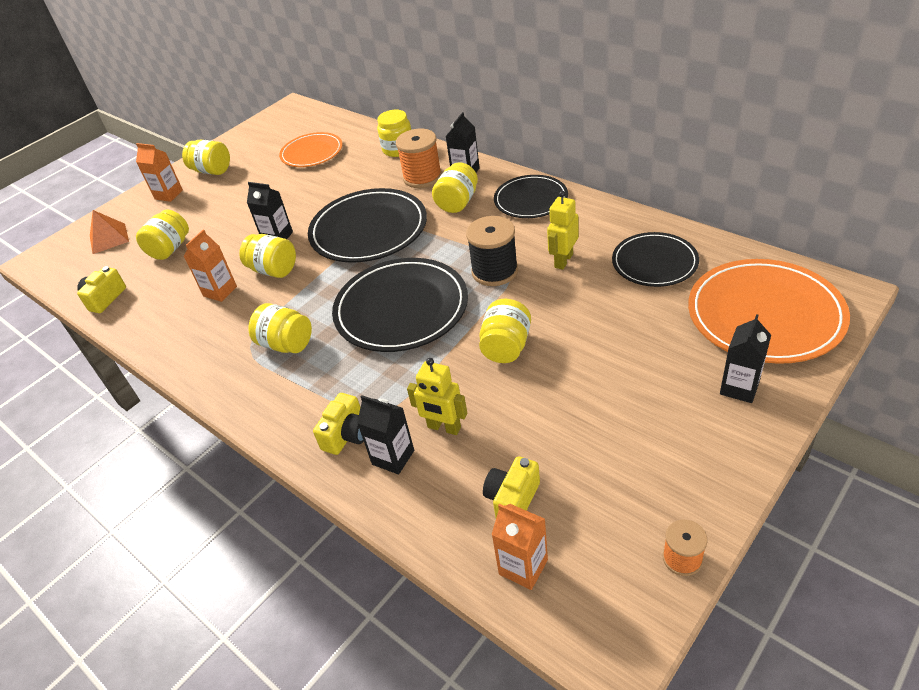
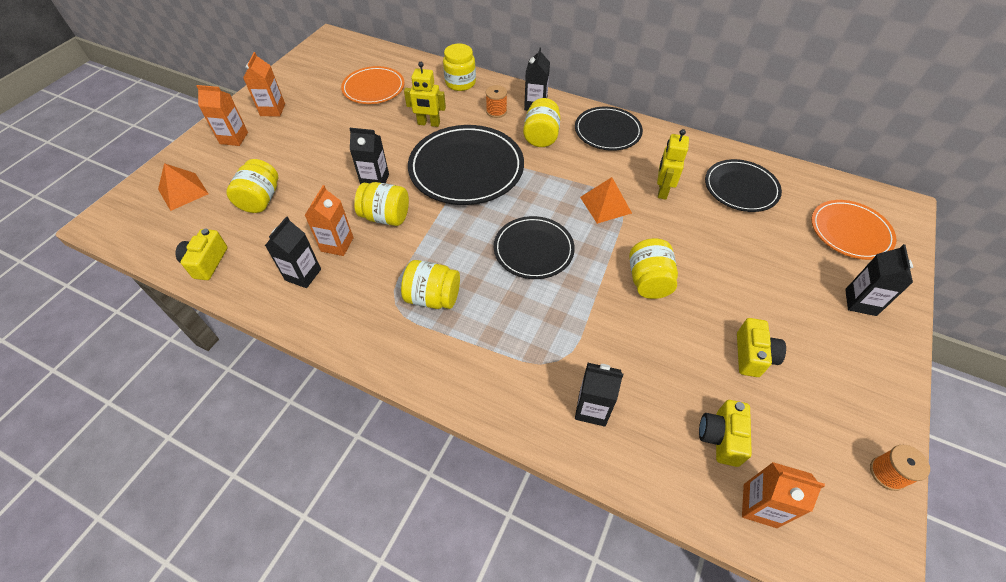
camera: 20 degrees left, 10 degrees up
(180, 315) = (303, 275): none -> black carton
(212, 171) = (272, 110): yellow jar -> orange carton
(347, 435) = (537, 390): yellow camera -> yellow camera (753, 355)
(401, 308) = (533, 250): black plate -> black plate, size x0.62
(422, 177) = (496, 111): orange spool -> orange spool, size x0.56
(444, 427) = (627, 371): yellow robot -> yellow robot (428, 123)
(494, 271) = (605, 205): black spool -> orange pyramid
(765, 315) = (850, 232): orange plate -> orange plate, size x0.62

